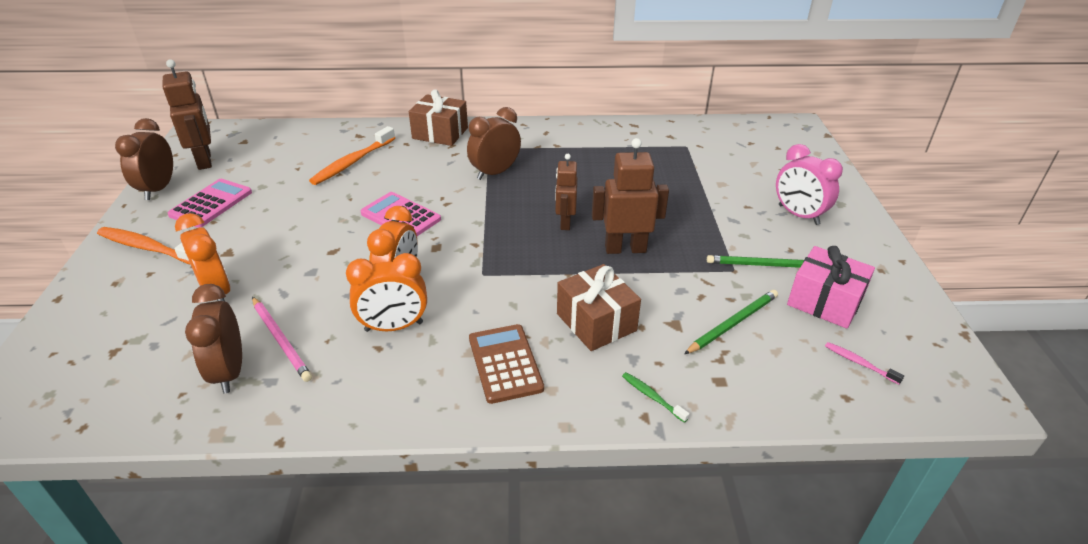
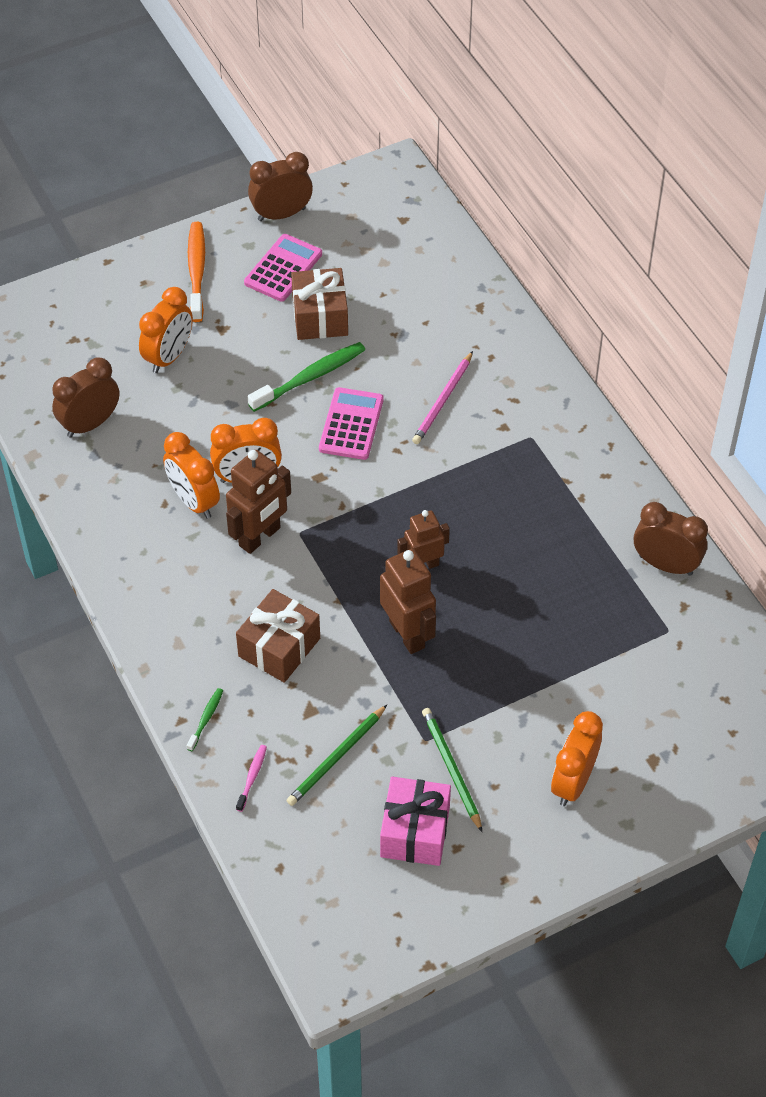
camera: 65 degrees right, 15 degrees up
(205, 160) = (349, 214): brown robot -> brown robot (260, 537)
(211, 204) = (283, 268): pink calculator -> pink calculator turned 60 degrees counterclockwise
(281, 340) = (138, 435): pink pencil -> pink pencil (443, 401)
(333, 223) = (309, 377): none -> green toothbrush
(353, 162) = (423, 332): orange toothbrush -> none
(440, 133) = (533, 376): brown gift -> brown gift (320, 317)
(495, 173) = (482, 465): brown clock -> brown clock (665, 565)
(505, 363) = (191, 600): brown calculator -> none
(733, 323) = (336, 758): green pencil -> green pencil turned 105 degrees clockwise
(798, 215) = (573, 782): pink clock -> orange clock
(860, 363) = (332, 874): pink toothbrush -> pink toothbrush (252, 777)

